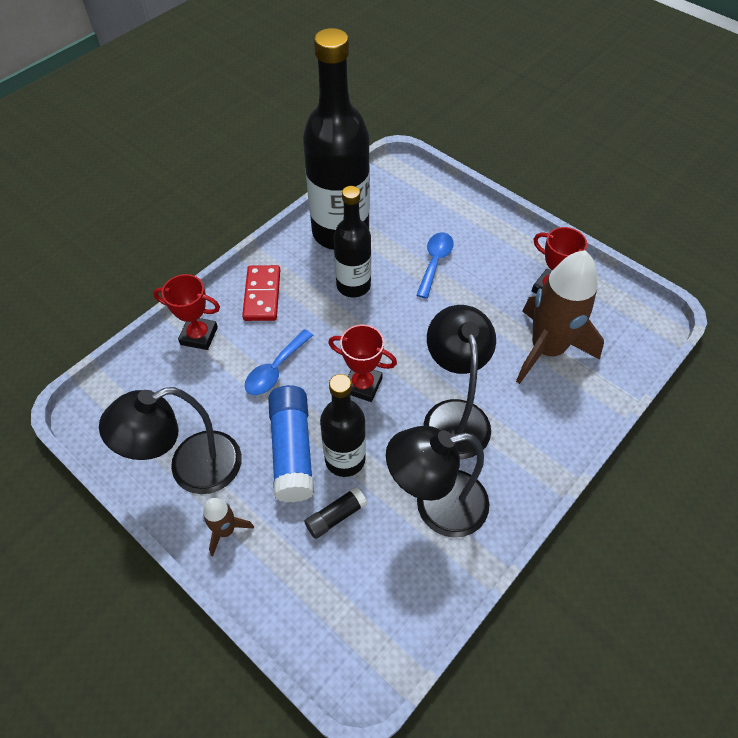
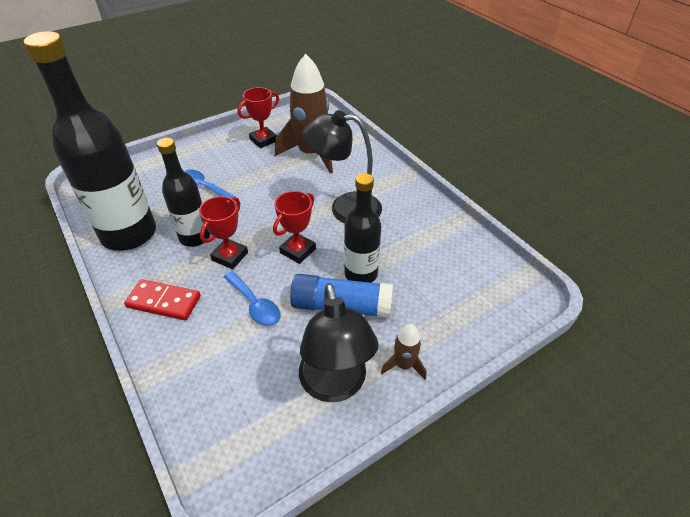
camera: 75 degrees left, 10 degrees down
(199, 336) = (183, 361): red trophy -> red trophy (230, 256)
(336, 516) = (408, 288): black glue stick -> none
(436, 506) = (413, 232): black lamp -> none

